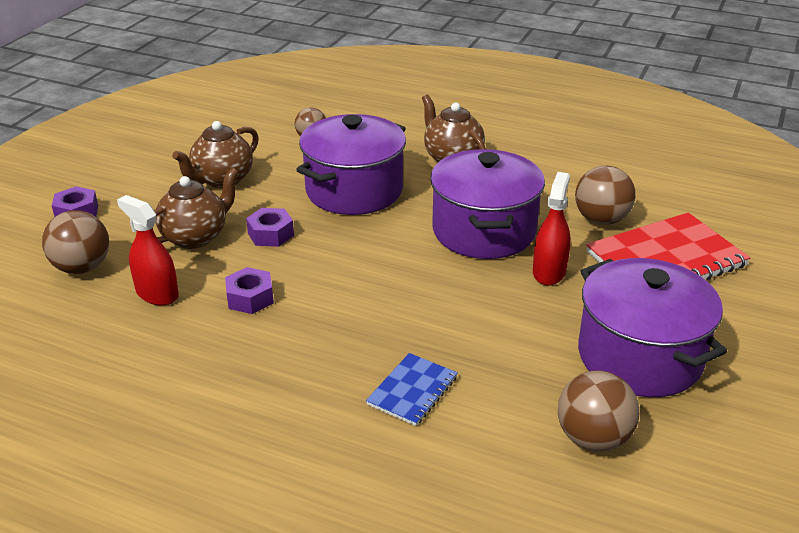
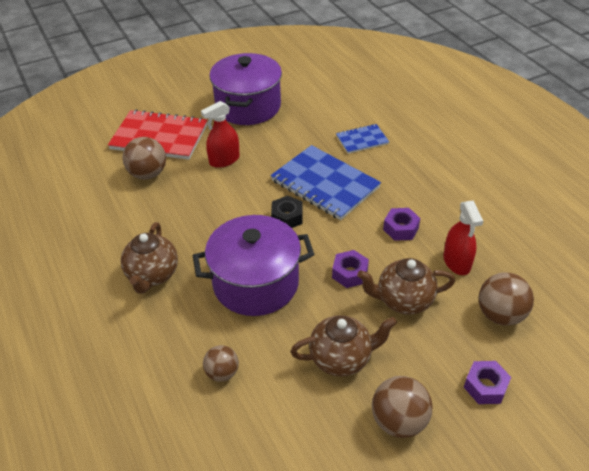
camera: 140 degrees left, 10 degrees up
(393, 250) = (287, 217): none -> black nut
(393, 304) = (325, 184): none -> blue notebook
(484, 231) = (220, 202): purple pot -> none
(593, 438) = (311, 92): brown ball -> brown ball (399, 421)

